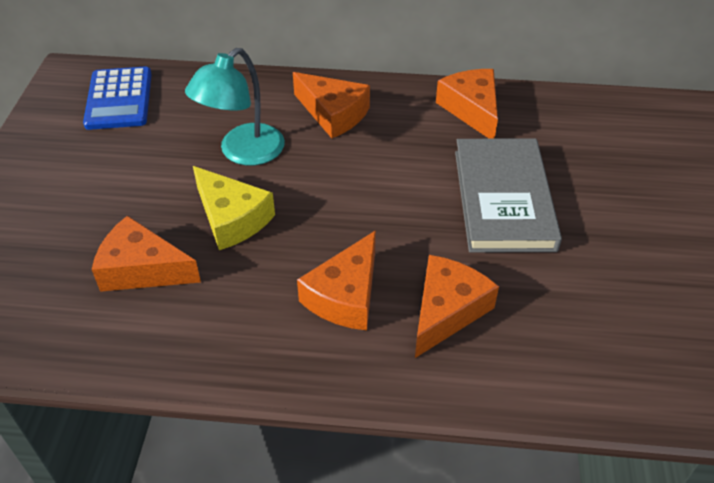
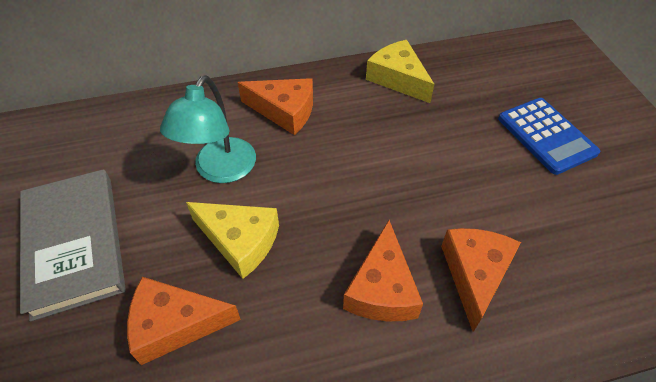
camera: 20 degrees left, 5 degrees up
(119, 99) = (74, 147): blue calculator -> blue calculator (546, 136)
(472, 109) = (398, 78): orange cheese -> yellow cheese
(503, 199) = (465, 153): grey book -> grey book (75, 243)

